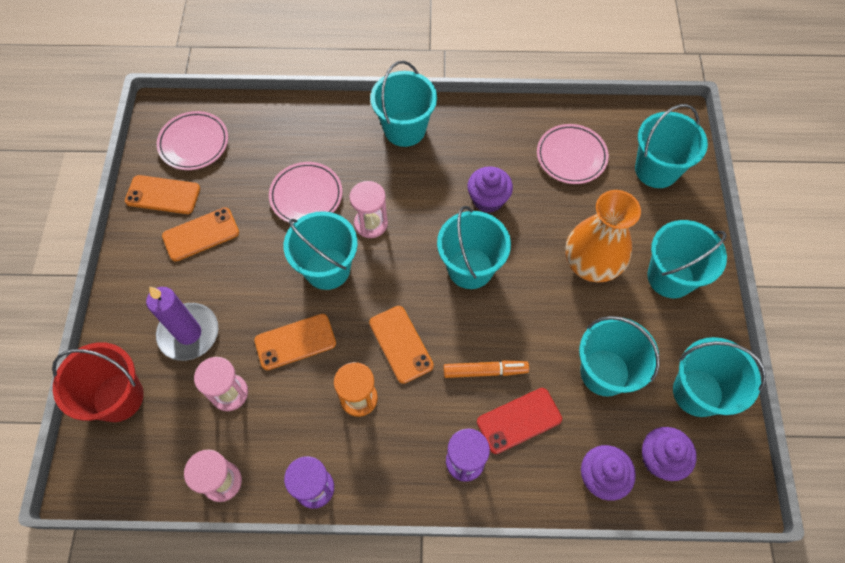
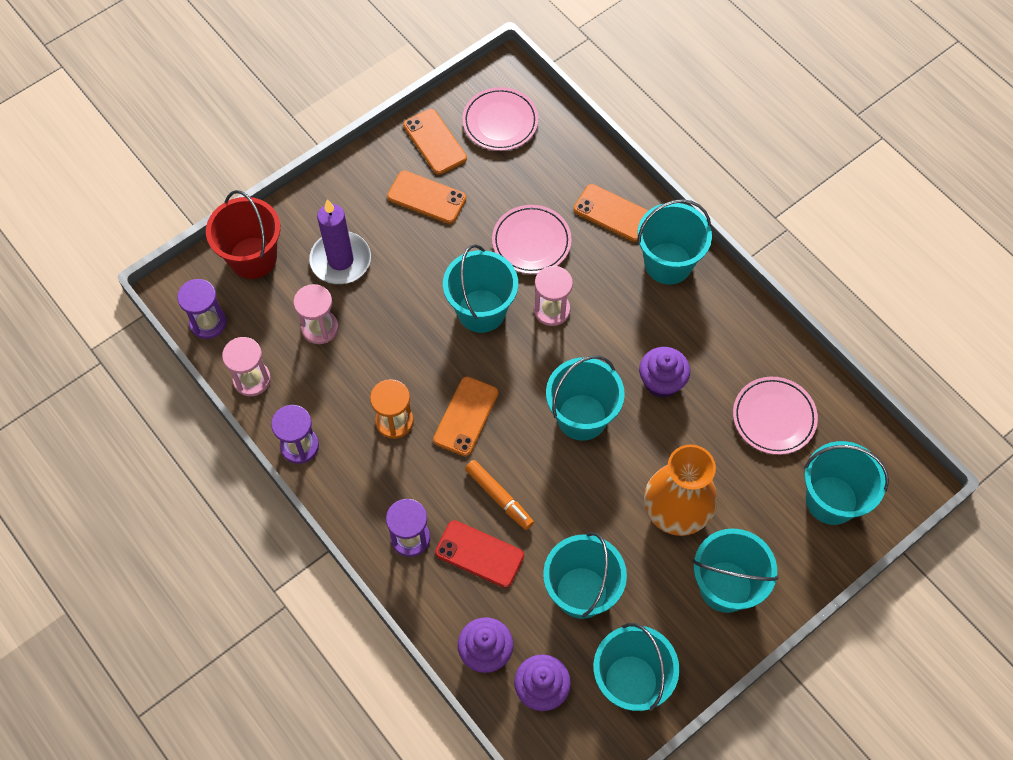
camera: 50 degrees right, 0 degrees up
(138, 478) = (208, 323): none -> purple hourglass
(295, 342) = (399, 339): orange phone -> orange phone (613, 213)

